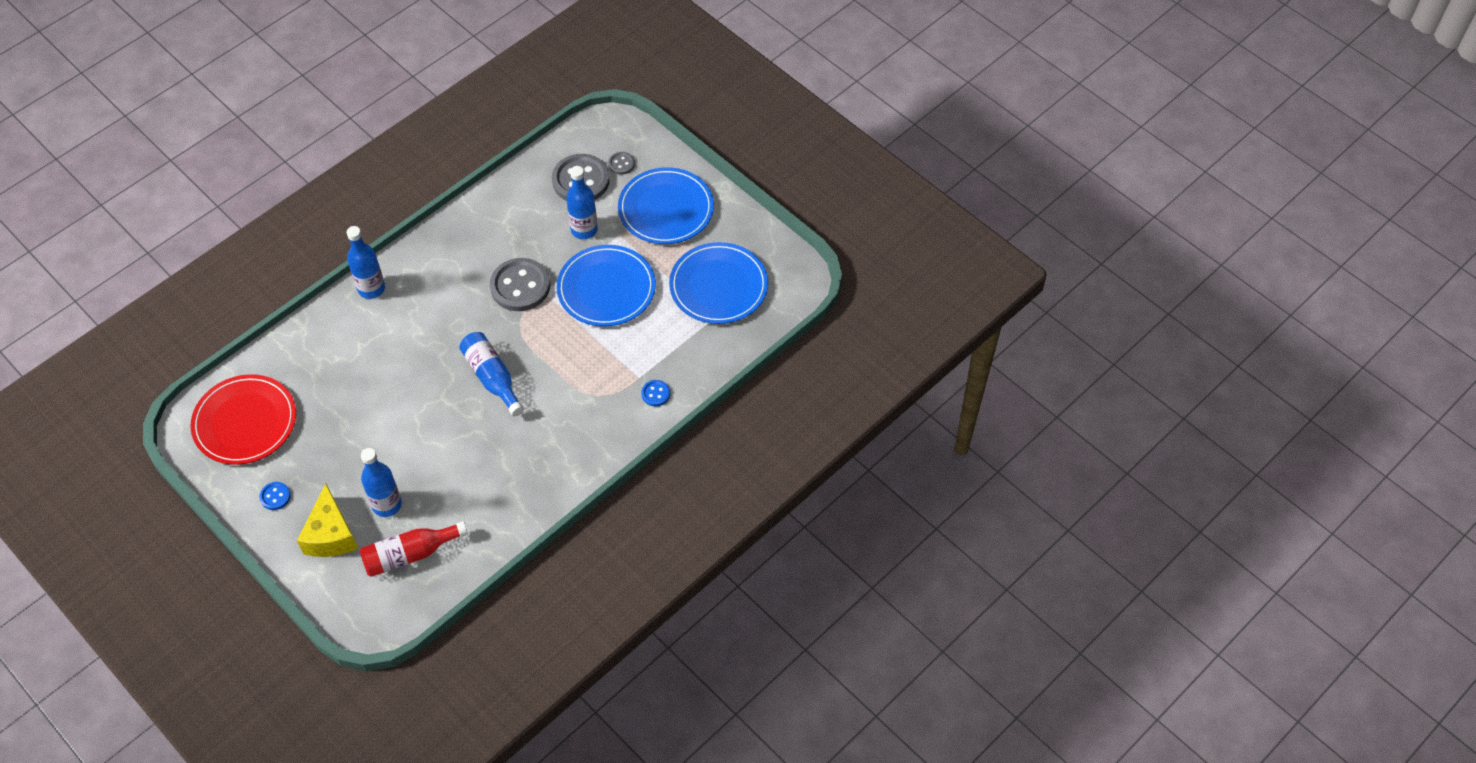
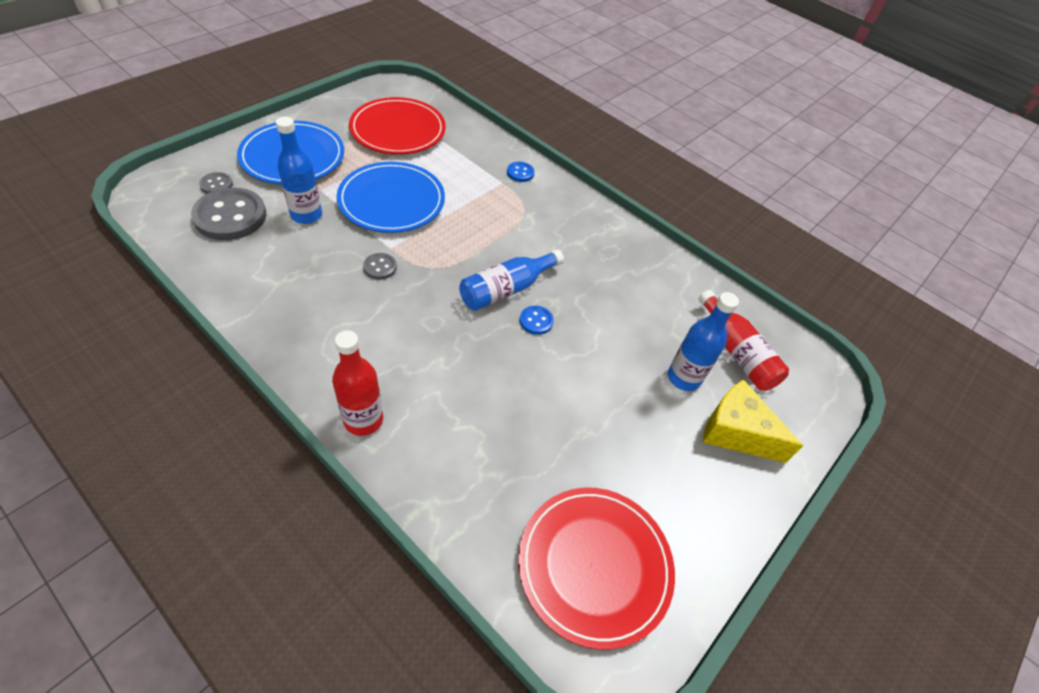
camera: 100 degrees left, 5 degrees down
(275, 496) = (702, 504): blue button -> blue button (536, 321)
(331, 535) = (736, 432): yellow cheese -> yellow cheese turned 135 degrees counterclockwise
(371, 288) = (363, 420): blue bottle -> red bottle
(520, 286) = (380, 267): grey button -> grey button, size x0.46
(718, 286) = (398, 130): blue plate -> red plate

